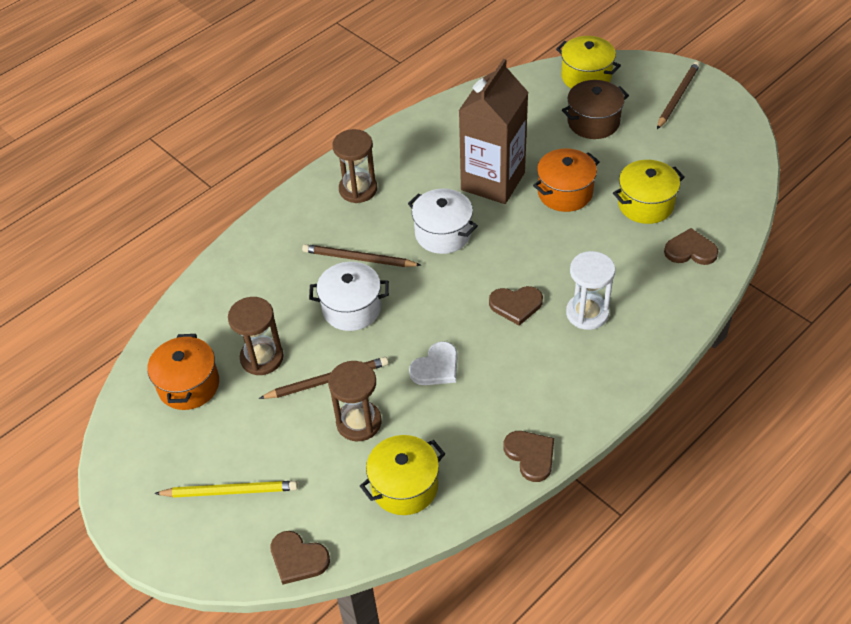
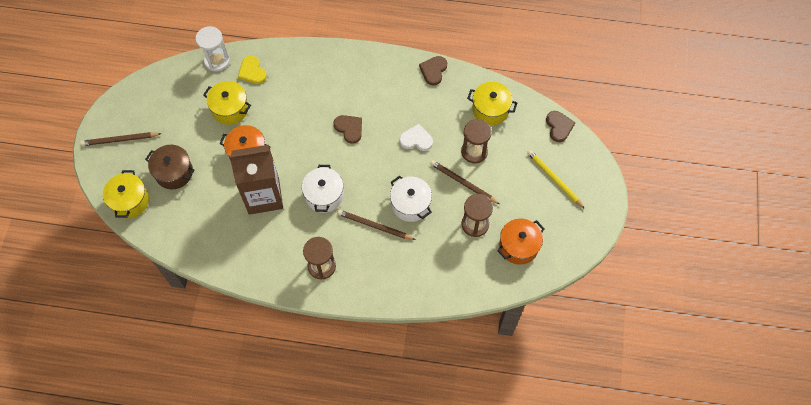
camera: 130 degrees left, 15 degrees up
(359, 259) = (374, 226): brown pencil -> brown pencil turned 135 degrees clockwise
(587, 313) = (330, 94): white hourglass -> white hourglass (217, 61)
(690, 250) = (252, 71): brown heart -> yellow heart

